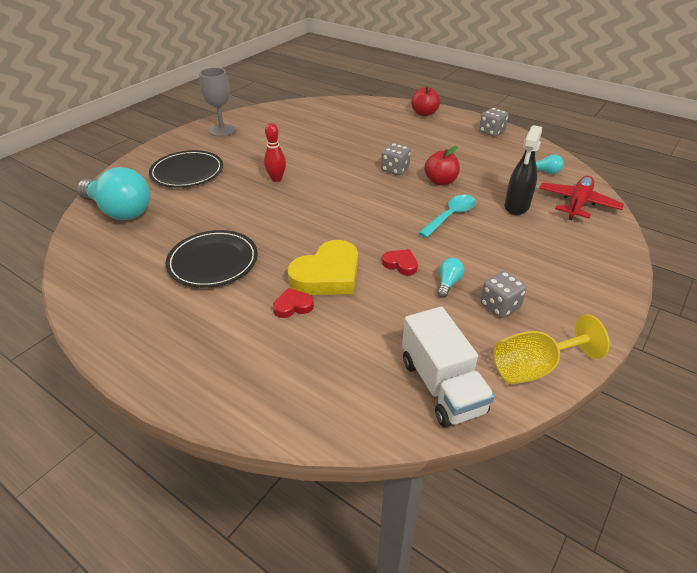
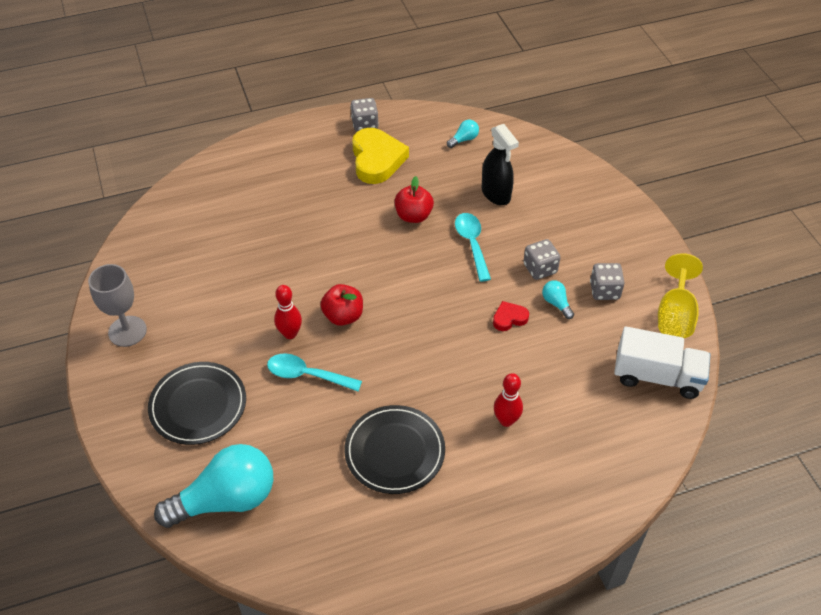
camera: 55 degrees left, 10 degrees up
(248, 198) = (307, 375): none -> turquoise spoon
(293, 306) = (506, 420): red heart -> red bowling pin
(327, 275) = (484, 375): yellow heart -> yellow heart (377, 160)
(395, 170) = (363, 234): grey dice -> grey dice (540, 269)
(424, 113) = (276, 145): red apple -> red apple (343, 316)
(577, 204) = (525, 156): red plane -> none

